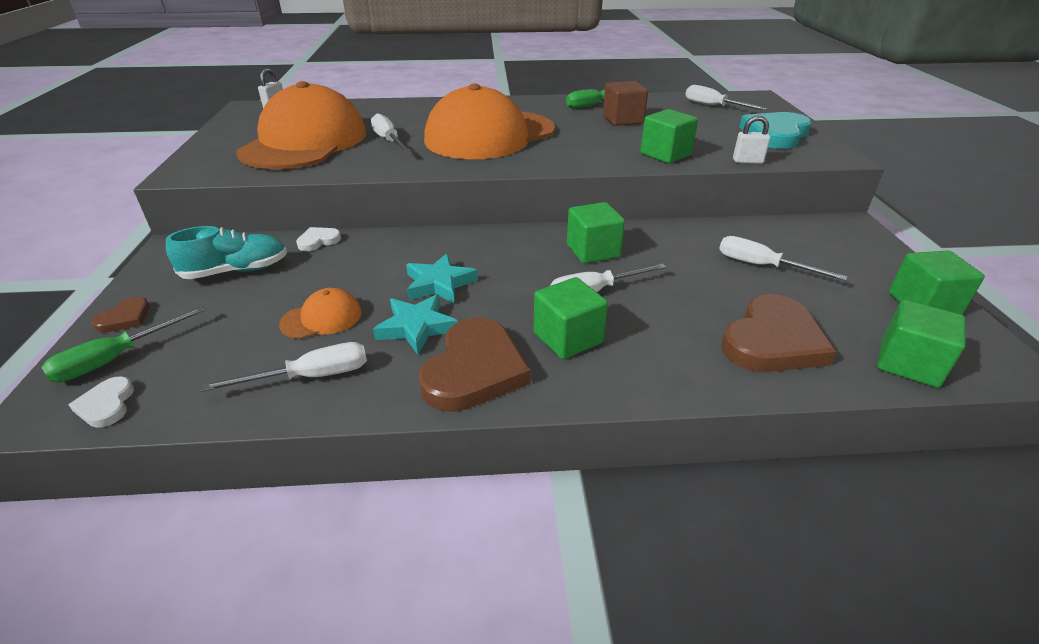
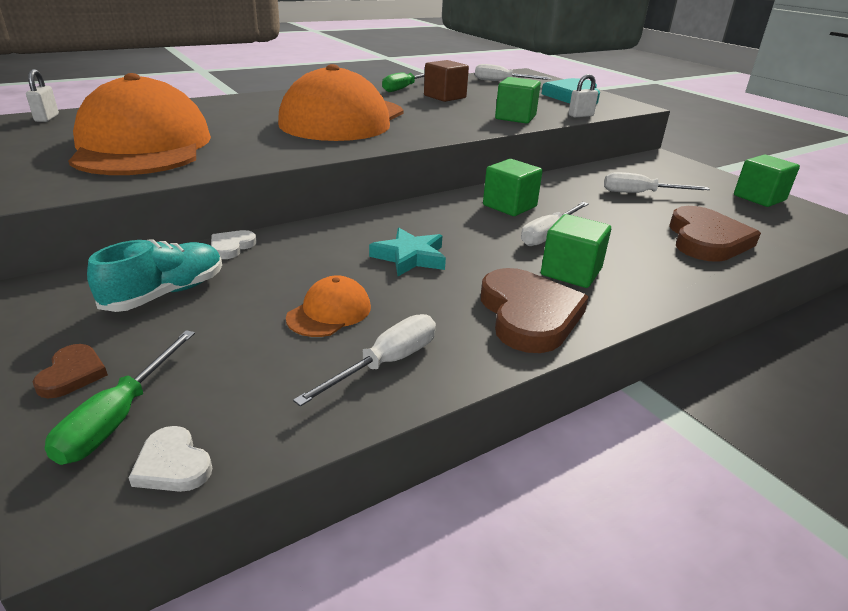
camera: 30 degrees left, 5 degrees down
(389, 140) = (243, 134): white screwdriver -> none
(416, 327) = (435, 296): turquoise star -> none
(908, 364) = (793, 234): green cube -> none

